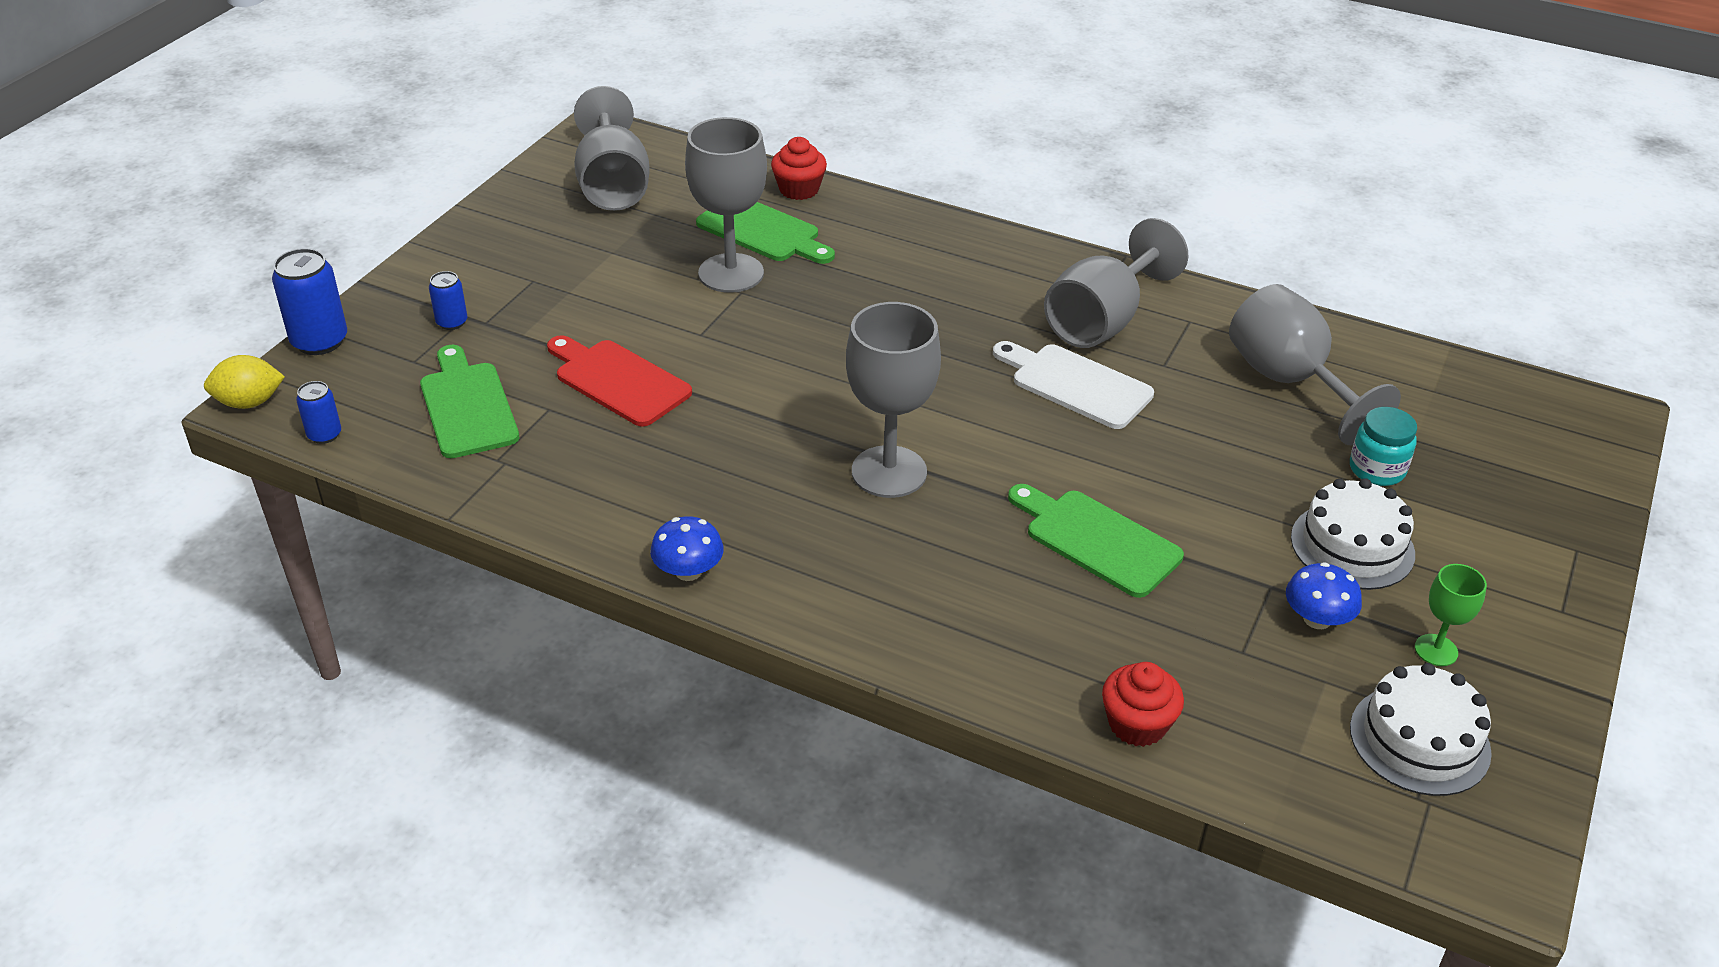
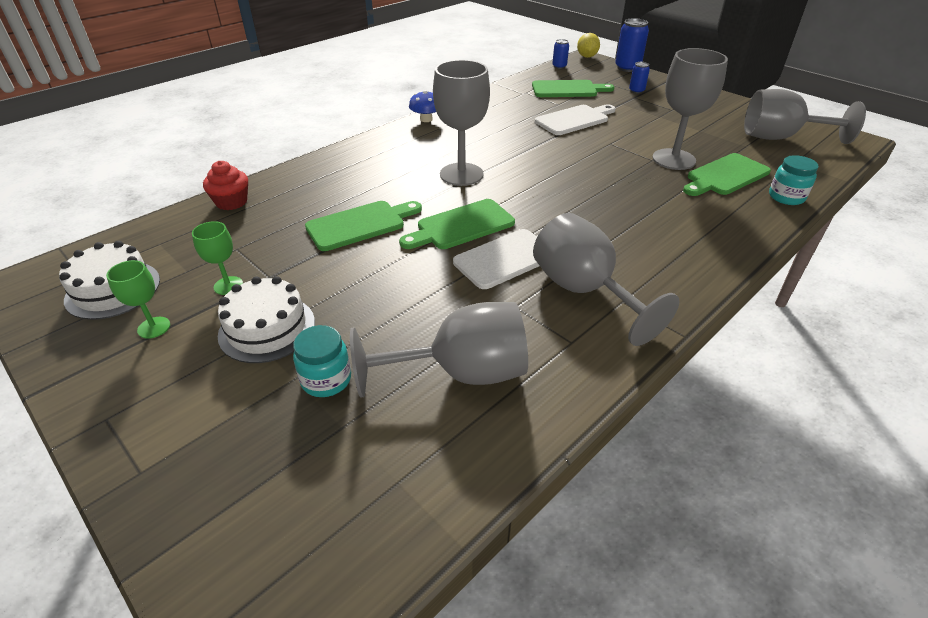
camera: 110 degrees right, 0 degrees up
(618, 381) = (574, 120): red cutting board -> white cutting board
(799, 189) = (786, 197): red cupcake -> turquoise jar
(1034, 439) = (461, 226): none -> green cutting board
(1317, 619) = (228, 285): blue mushroom -> green goblet

